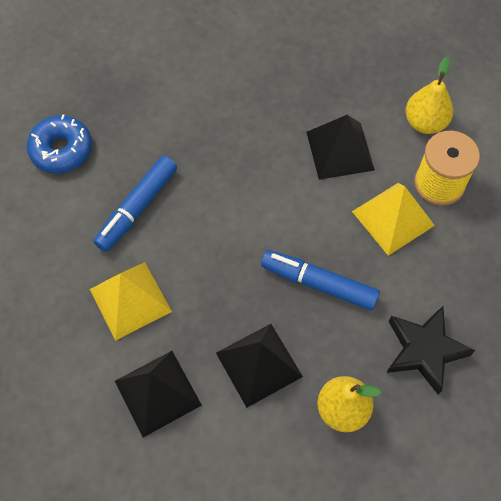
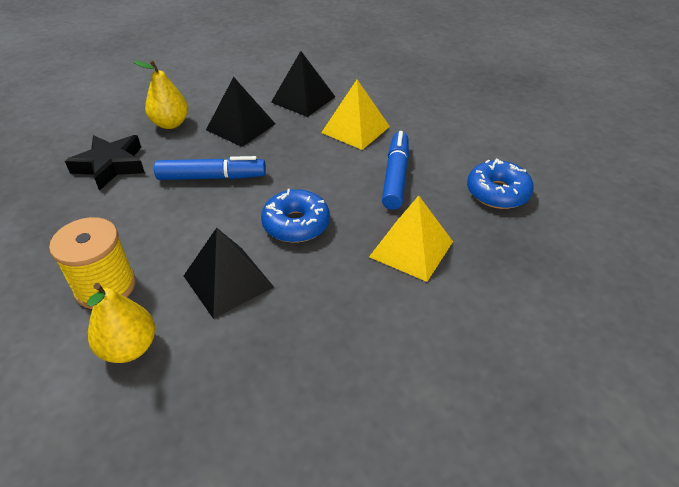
camera: 155 degrees right, 20 degrees down
(261, 187) = (296, 224): none -> blue donut
(393, 218) = (153, 241): yellow pyramid -> yellow pyramid (411, 249)

